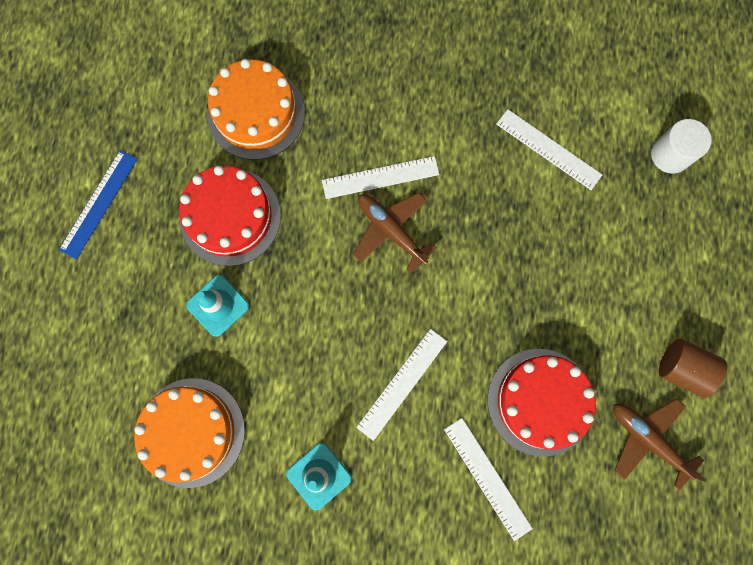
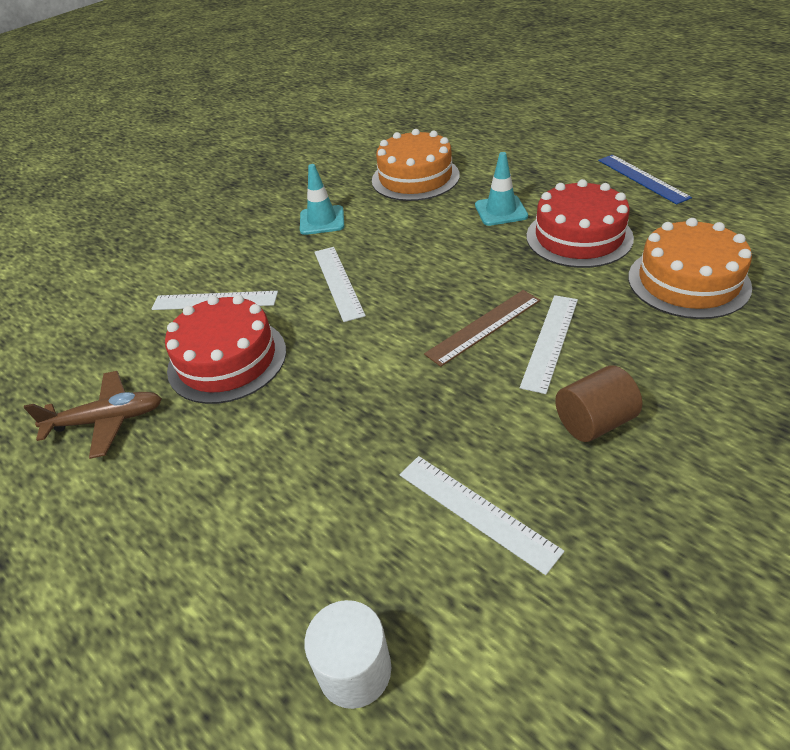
camera: 130 degrees right, 35 degrees down
(390, 230) = (484, 327): brown plane -> brown ruler
(548, 149) = (477, 511): white ruler -> white ruler turned 60 degrees clockwise
(681, 369) = (120, 490): brown cylinder -> brown cylinder (594, 422)

